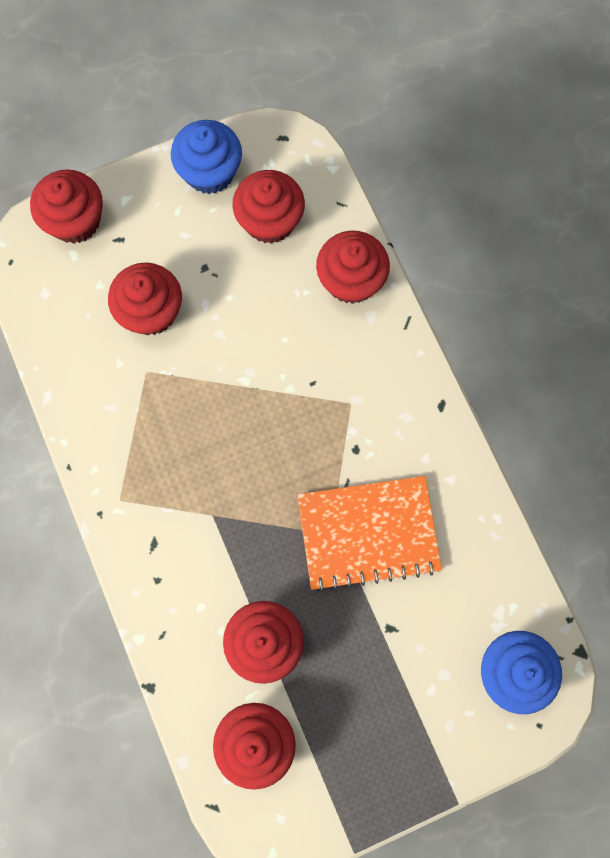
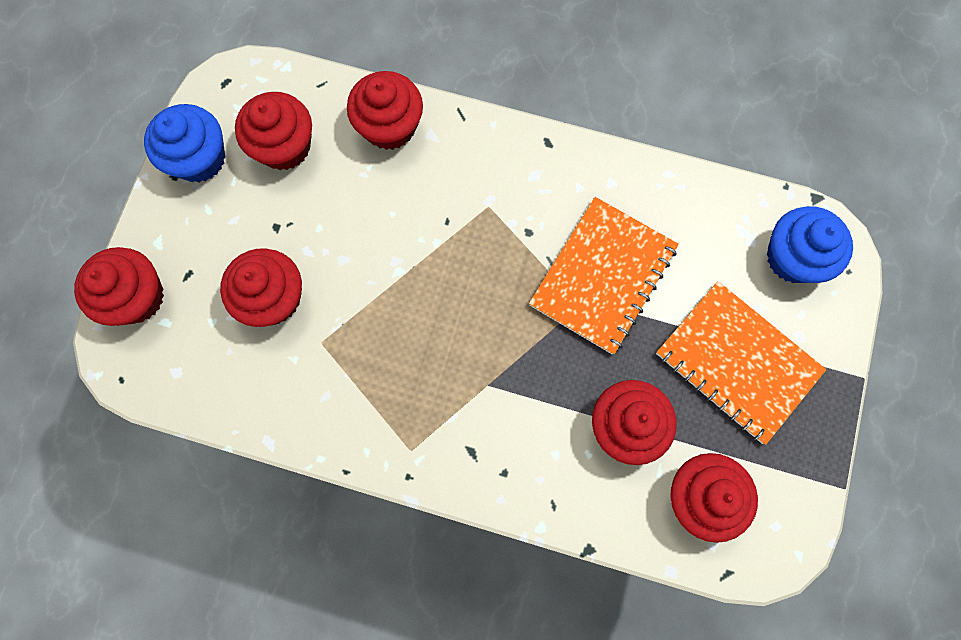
camera: 50 degrees left, 0 degrees up
(386, 691) = (737, 362): none -> orange notebook

